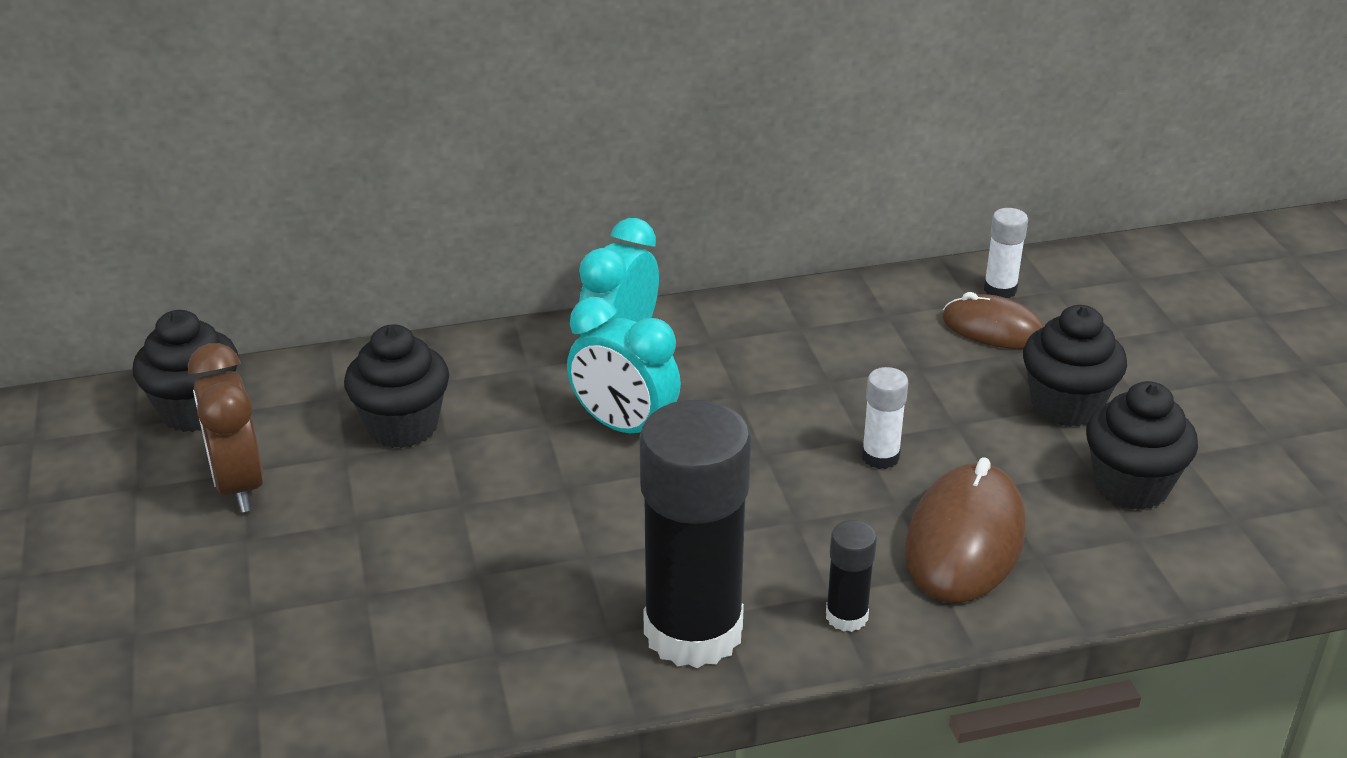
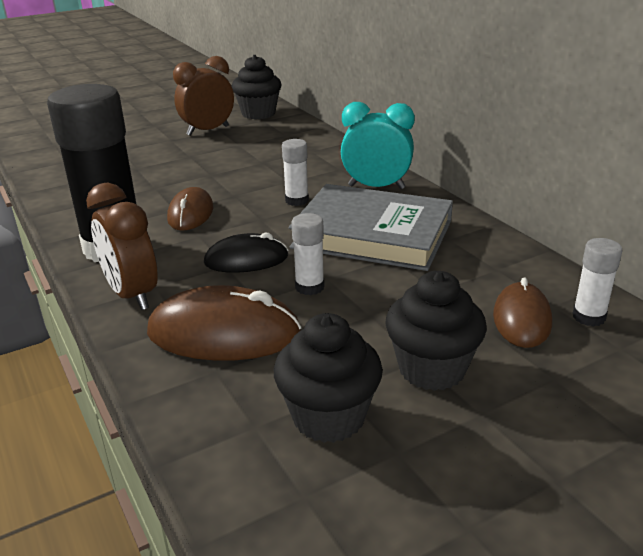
camera: 75 degrees right, 5 degrees down
(402, 426) = (268, 151): black cupcake -> none
(611, 539) = (191, 213): none -> brown mouse
(624, 427) = (297, 200): turquoise clock -> white glue stick
(764, 381) = (372, 234): none -> grey book
(788, 500) = (246, 259): none -> black mouse
(846, 616) = (132, 295): black glue stick -> brown clock

